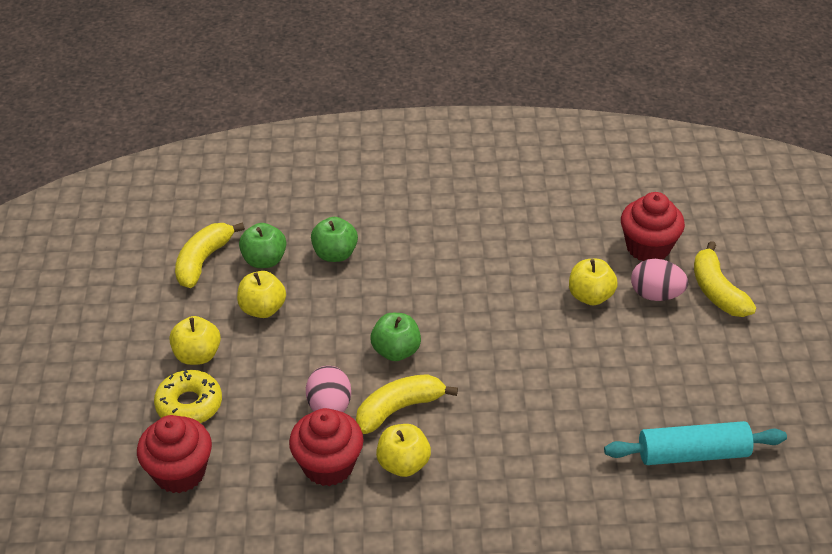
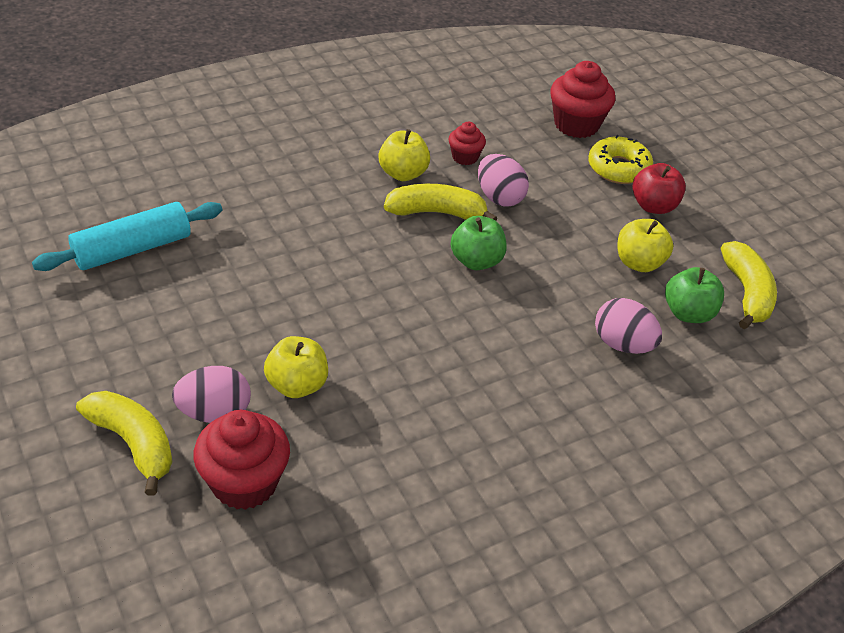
camera: 150 degrees right, 0 degrees up
(197, 355) = (653, 206): yellow apple -> red apple
(328, 465) = (465, 157): red cupcake -> red cupcake, size x0.55
(335, 254) = (622, 344): green apple -> pink egg
(399, 409) = (436, 212): yellow banana -> yellow banana turned 120 degrees counterclockwise

